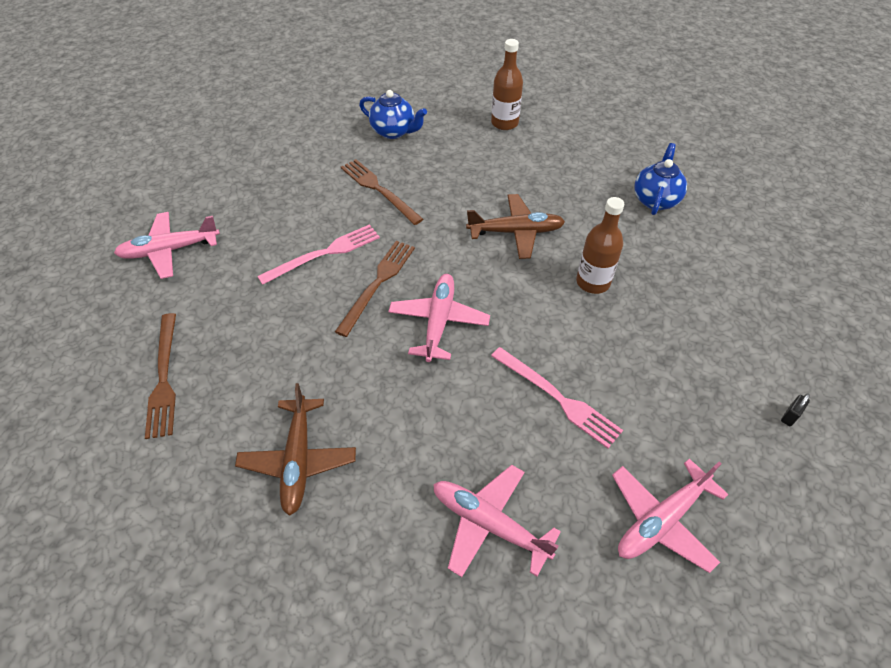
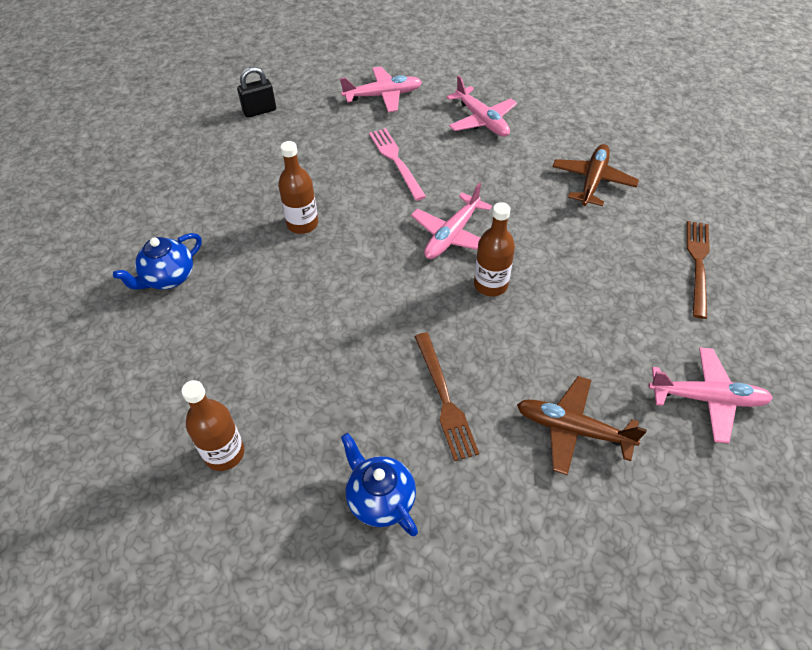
camera: 155 degrees left, 0 degrees up
(324, 254) = (533, 334): pink fork -> none
(378, 284) = (490, 285): brown fork -> brown bottle
(516, 232) = (330, 292): brown plane -> brown plane (572, 429)
(790, 416) = (259, 111): black padlock -> black padlock, size x1.89

